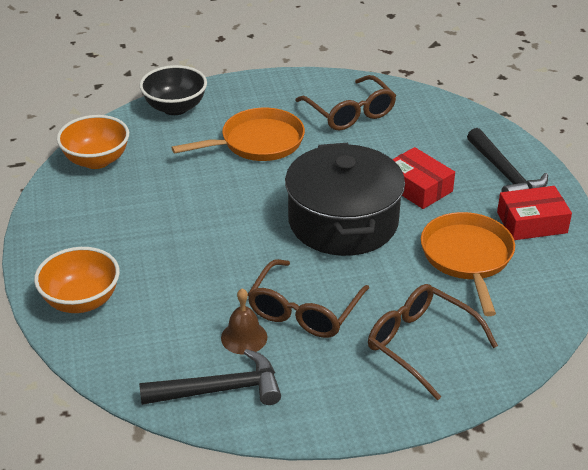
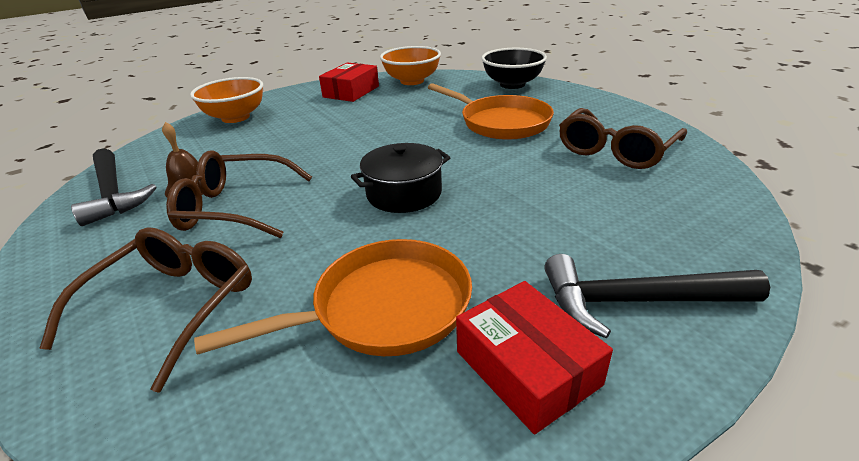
camera: 70 degrees right, 5 degrees down
(343, 221) = (404, 193): black pot -> black pot, size x0.55
(417, 187) = (516, 227): red box -> red box (351, 91)
(505, 174) = (636, 301): black hammer -> black hammer turned 45 degrees clockwise

